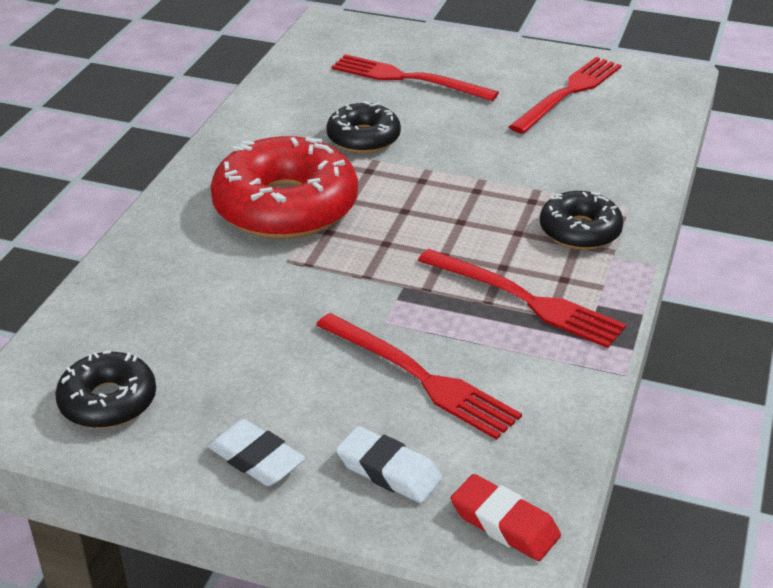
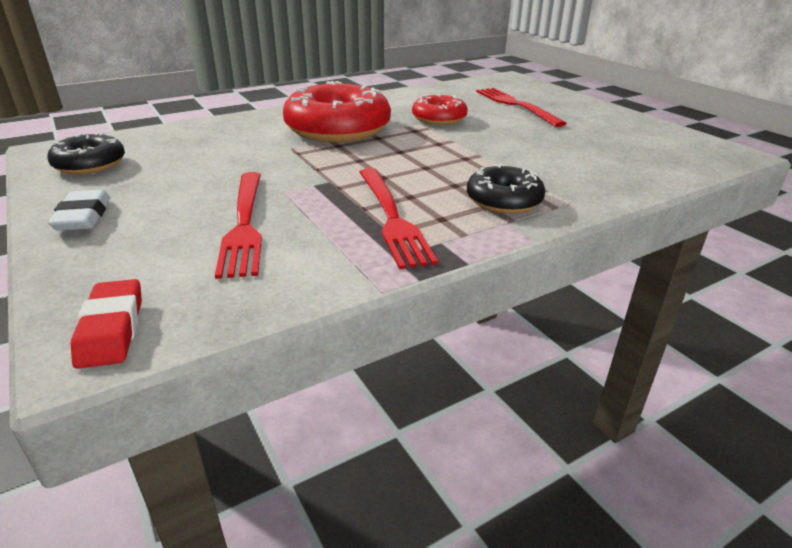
camera: 40 degrees right, 5 degrees down
(363, 138) = (439, 119): black donut -> red donut
(388, 471) = (123, 259): white eraser -> none
(568, 93) = (623, 138): red fork -> none

